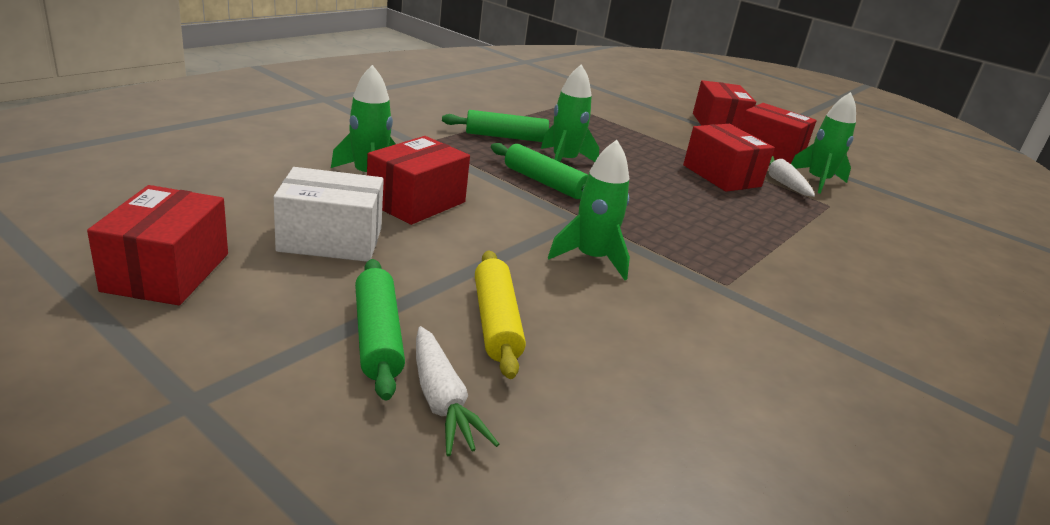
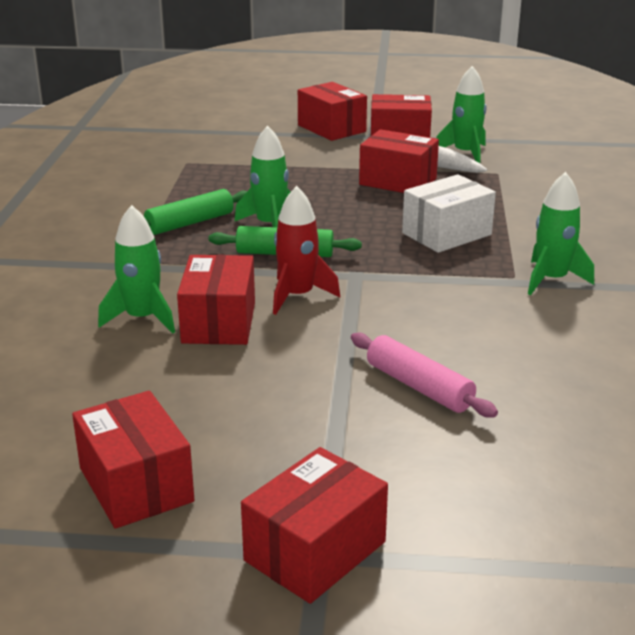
camera: 30 degrees left, 0 degrees up
(190, 396) = (315, 551): none -> red box
(330, 240) = (209, 390): white box -> white box (446, 234)
(377, 337) = (363, 441): green rolling pin -> none
(442, 401) = (467, 458): white carrot -> none
(496, 322) = (419, 387): yellow rolling pin -> pink rolling pin
(506, 212) = (297, 296): none -> red rocket
(591, 258) = (408, 303): green rocket -> green rocket (551, 280)

